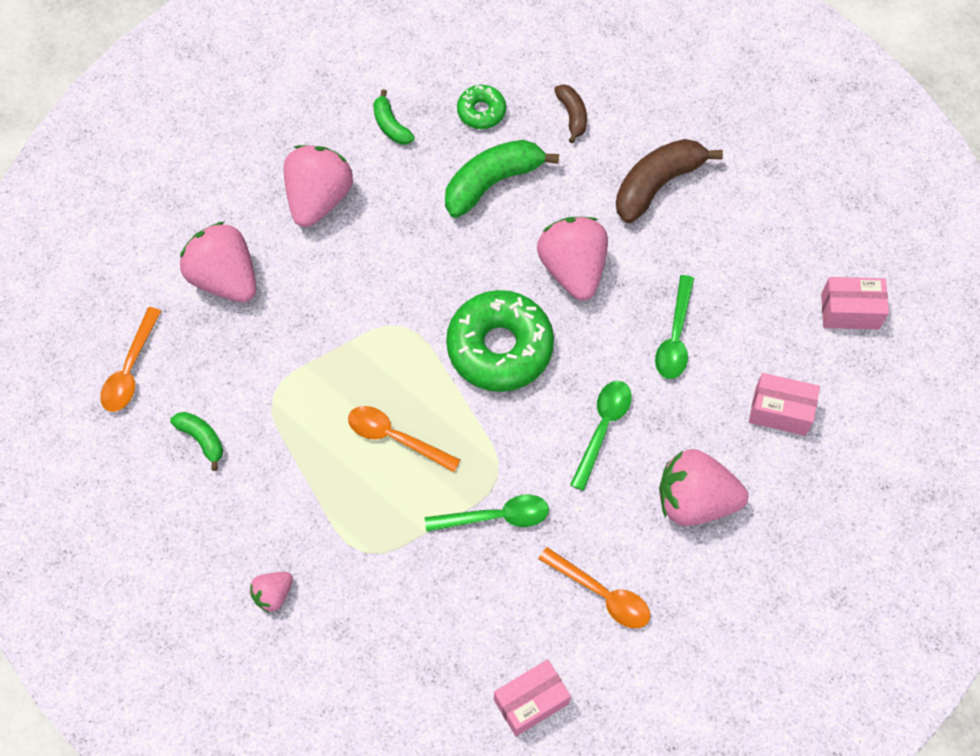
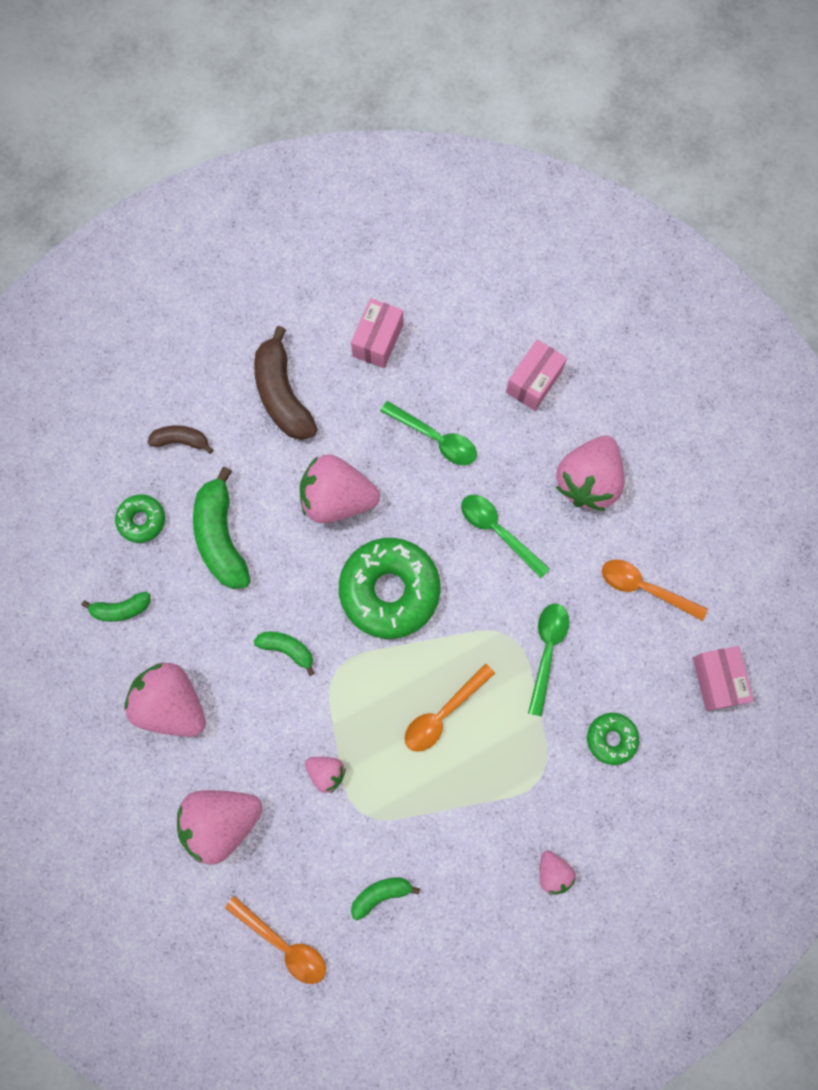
camera: 70 degrees left, 10 degrees up
(300, 351) = (326, 772): none -> pink strawberry
(406, 276) = (287, 649): none -> green banana
(428, 610) = (611, 739): none -> green donut
(602, 594) = (644, 588): orange spoon -> orange spoon turned 120 degrees counterclockwise
(850, 311) = (464, 289): pink box -> pink box (378, 340)

